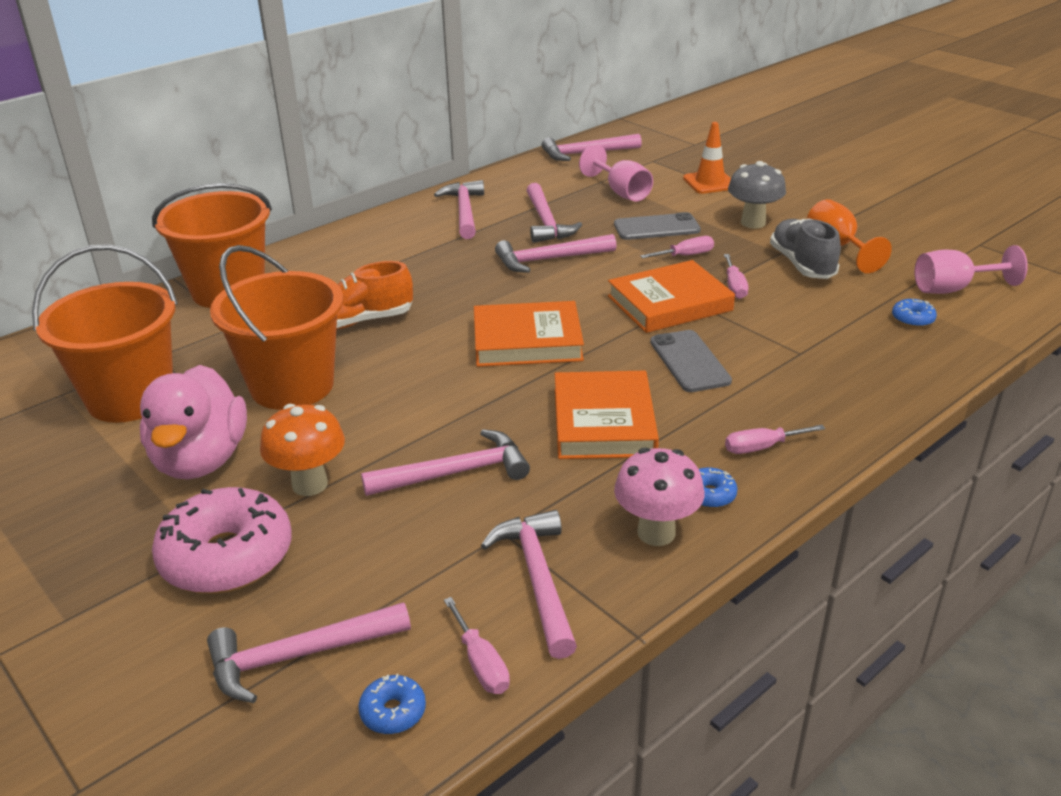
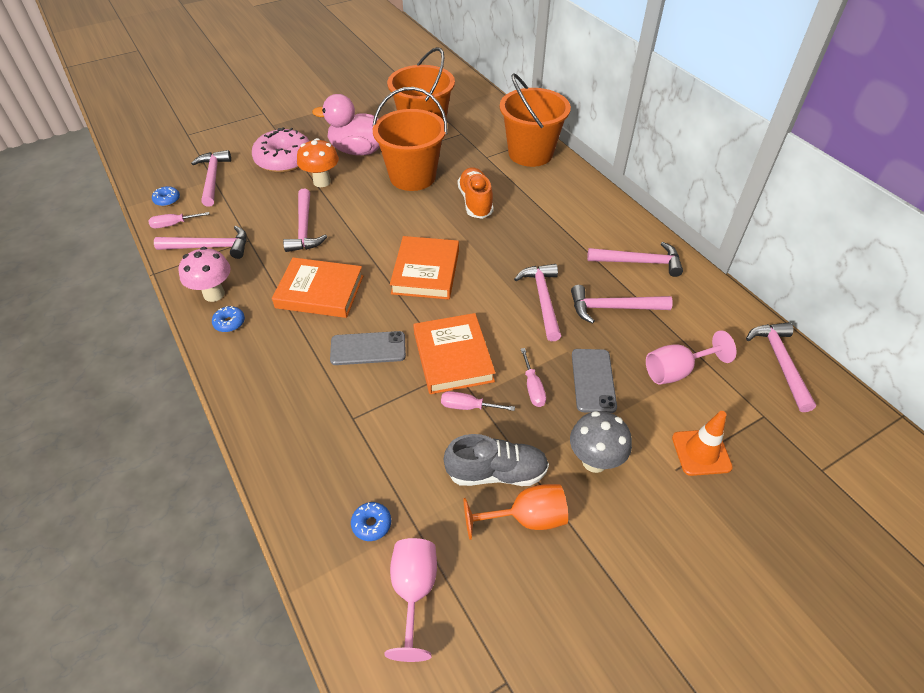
camera: 100 degrees right, 15 degrees up
(762, 447) = (257, 359): pink screwdriver -> none

